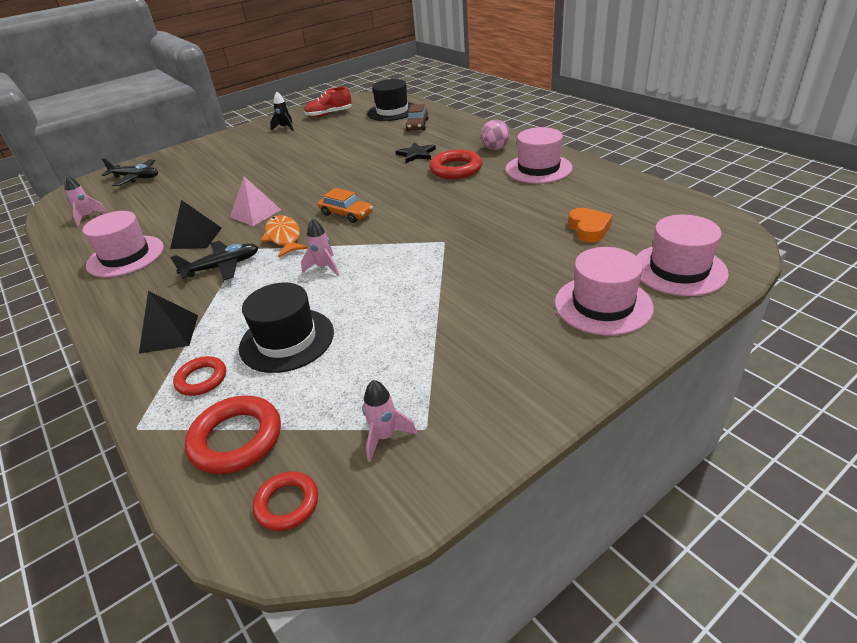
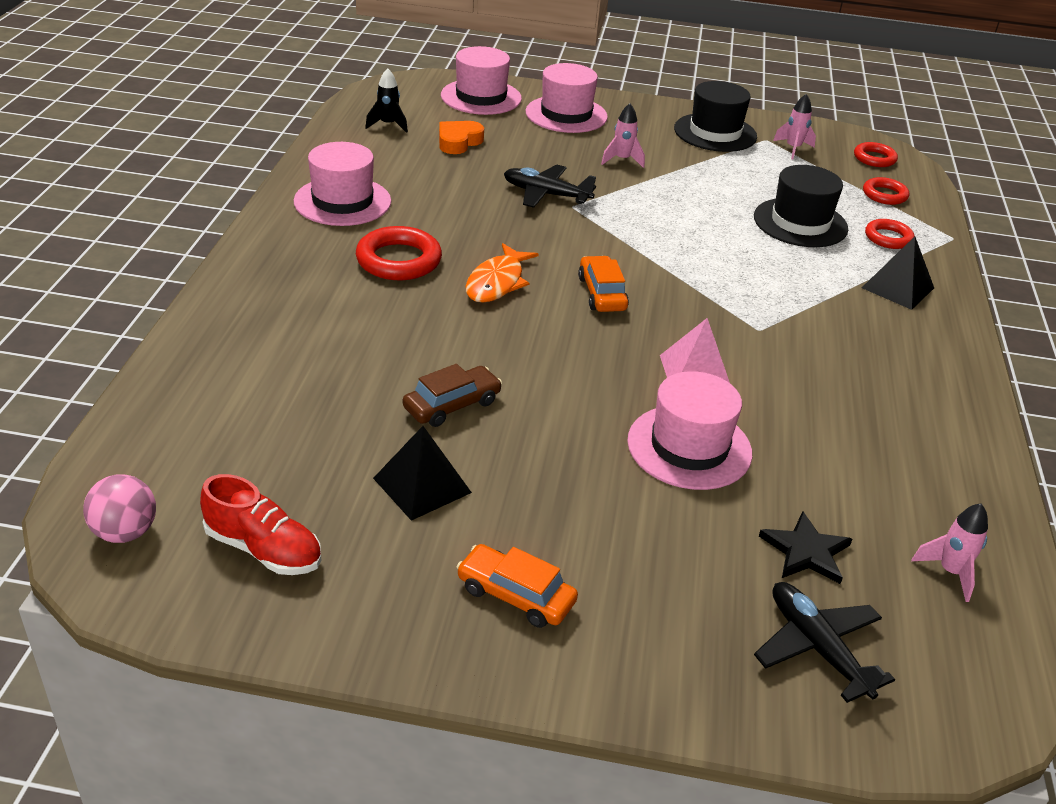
camera: 140 degrees left, 0 degrees up
(125, 256) = (910, 422): pink hat -> pink hat (689, 447)
(196, 238) = (801, 387): black pyramid -> black pyramid (422, 485)
(222, 267) = (800, 322): black plane -> black plane (545, 194)
(236, 439) = (884, 195): red ring -> red ring, size x0.62
(246, 141) = (515, 595): none -> orange car
(284, 237) = (701, 313): orange fish -> orange fish (497, 282)
(285, 128) = (395, 578): black rocket -> black rocket (388, 125)
(324, 267) = (704, 254): pink rocket -> pink rocket (622, 160)
(392, 111) = (190, 444): black hat -> black hat (715, 133)
(416, 154) = (379, 315): black star -> black star (806, 551)
(417, 125) = (252, 370): brown car -> brown car (452, 405)
(495, 148) = (301, 252): pink ball -> pink ball (125, 532)

